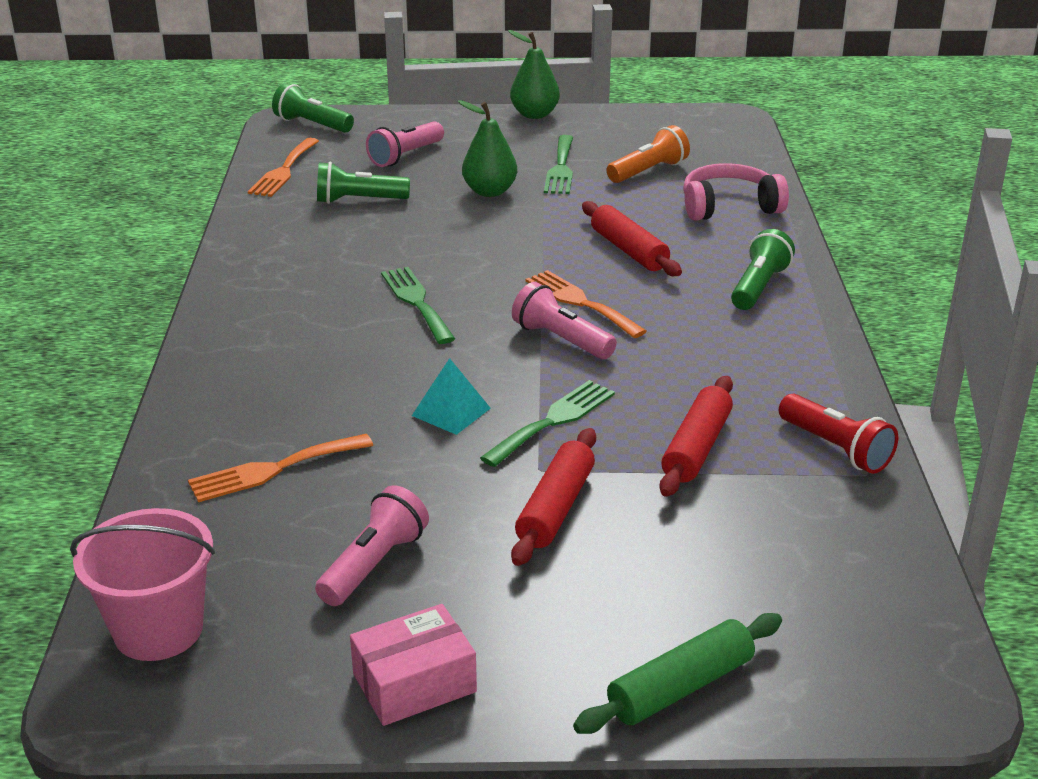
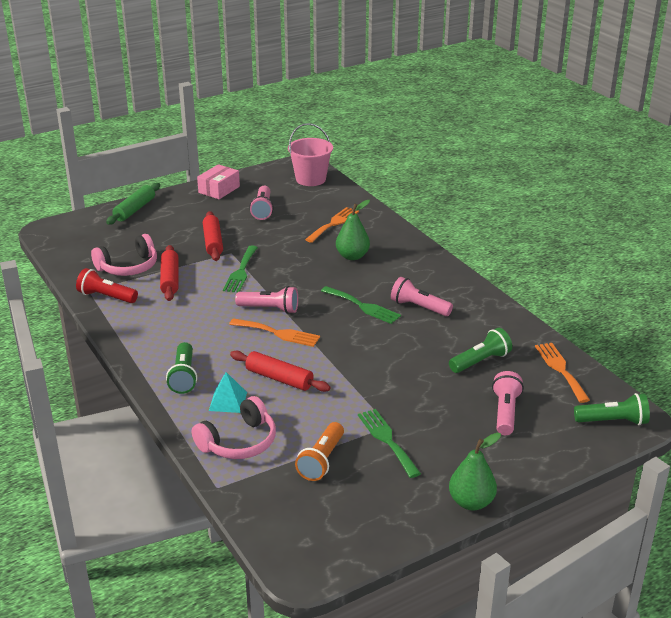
camera: 150 degrees right, 0 degrees up
(340, 277) = (419, 307): none -> pink flashlight
(451, 412) = (288, 262): turquoise pyramid -> turquoise pyramid (228, 401)
(489, 191) = (411, 398): green pear -> green pear (352, 256)
(767, 504) = (128, 267): none -> pink headphones

